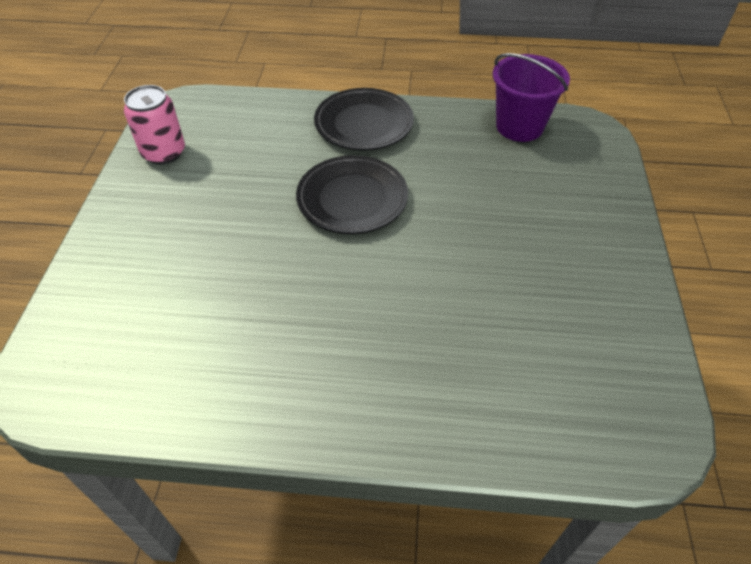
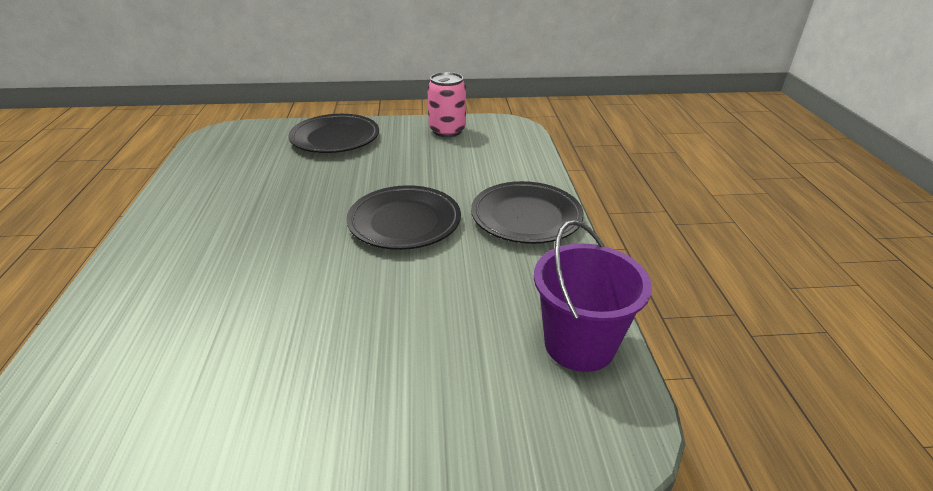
camera: 80 degrees right, 15 degrees down
(132, 252) = (335, 138): none -> black plate

